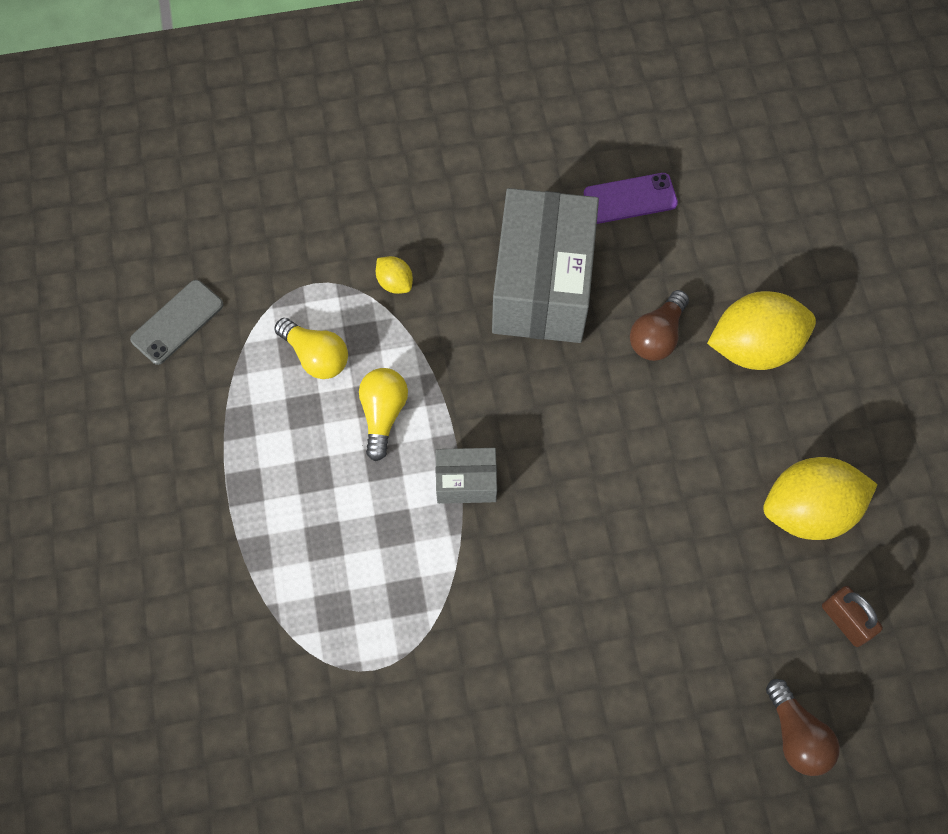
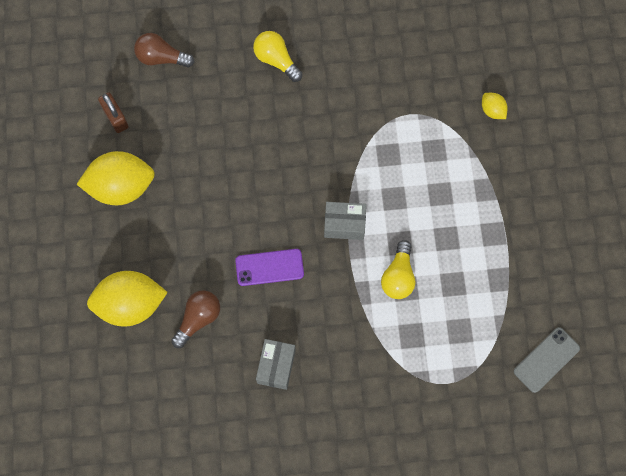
camera: 175 degrees left, 5 degrees up
(316, 356) = (444, 324): yellow light bulb -> yellow light bulb (276, 60)
(395, 282) = (385, 378): yellow lemon -> yellow lemon (492, 110)
(542, 285) = (276, 366): grey box -> grey box, size x0.46
(630, 199) = (199, 435): purple phone -> purple phone (269, 267)
(796, 735) = (161, 58): brown light bulb -> brown light bulb turned 60 degrees counterclockwise

